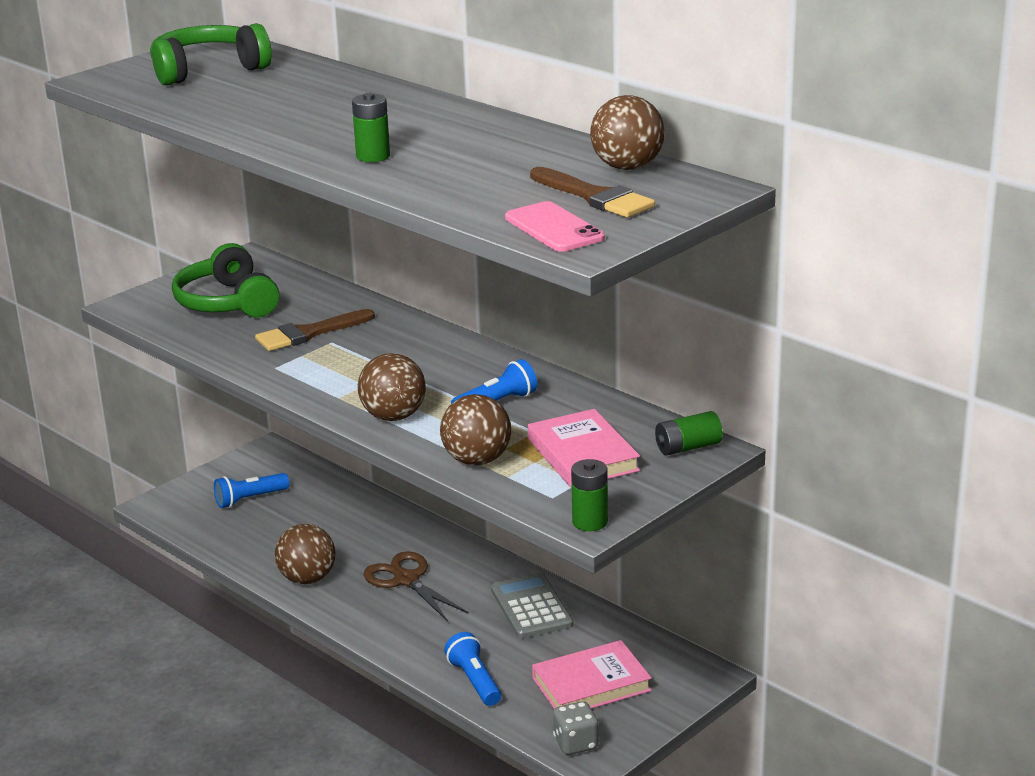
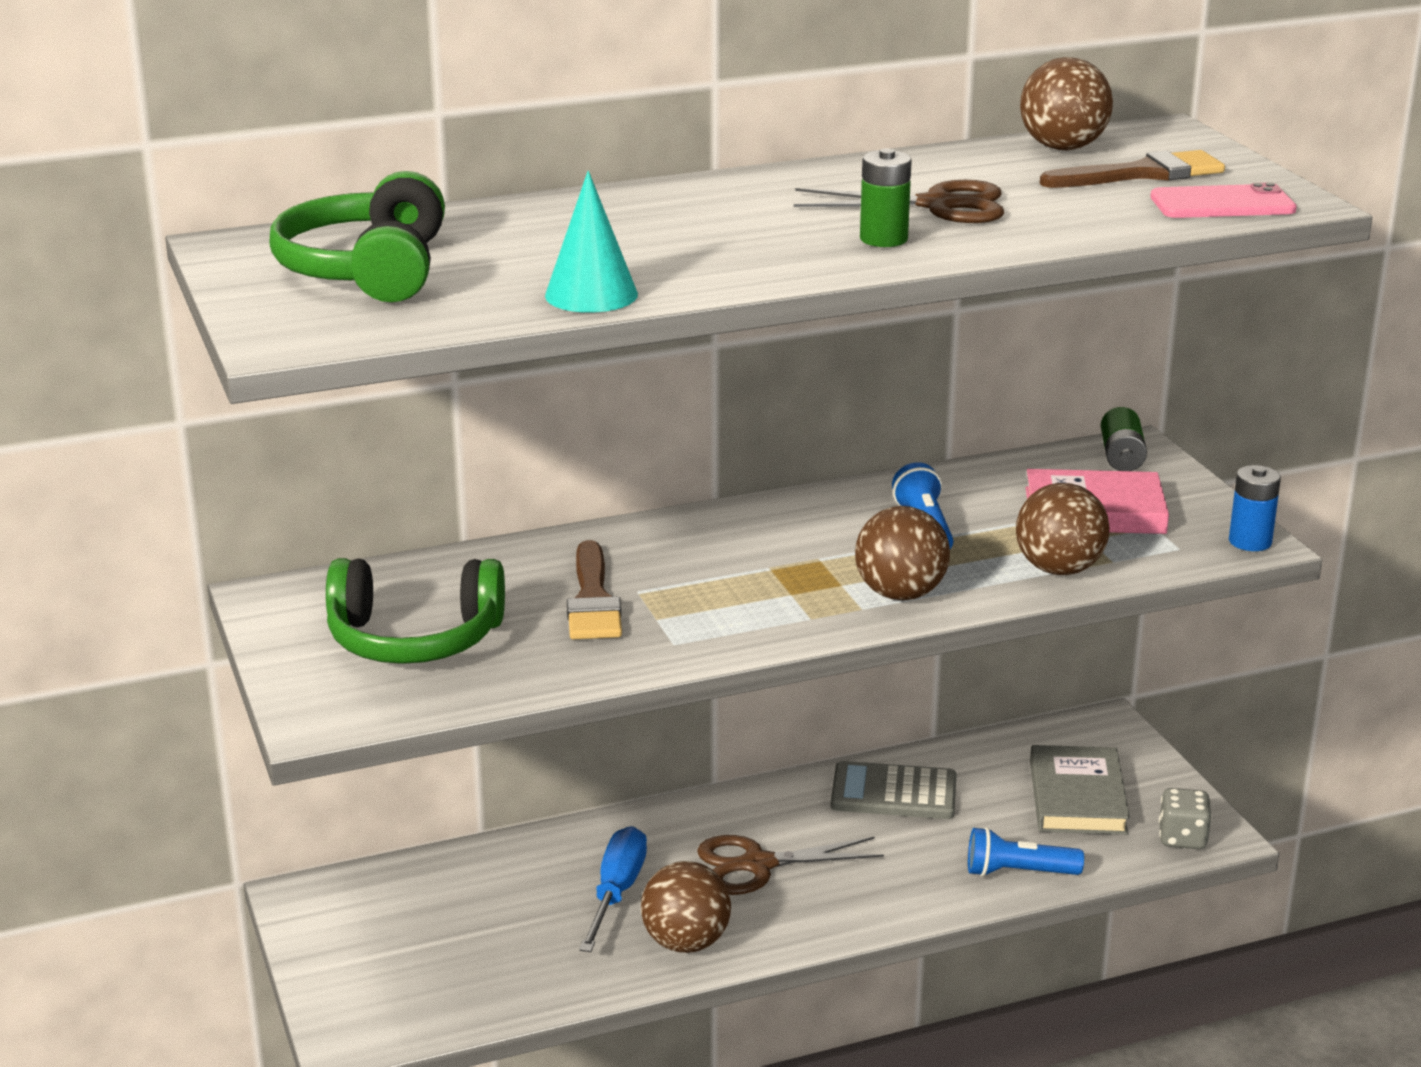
camera: 65 degrees left, 0 degrees up
(211, 116) = (591, 294): none -> turquoise cone
(249, 499) = (425, 945): blue flashlight -> none
(341, 541) = (616, 892): none -> blue screwdriver
(455, 157) = (937, 205): none -> brown scissors
(590, 522) = (1250, 541): green battery -> blue battery
(591, 684) = (1077, 797): pink book -> grey book

